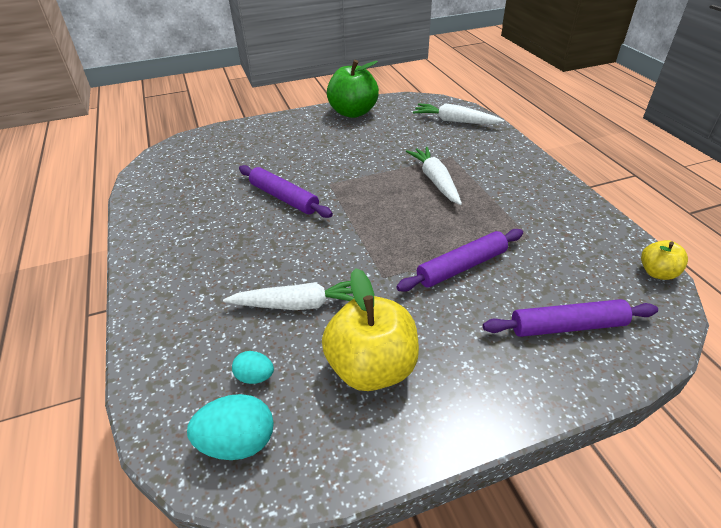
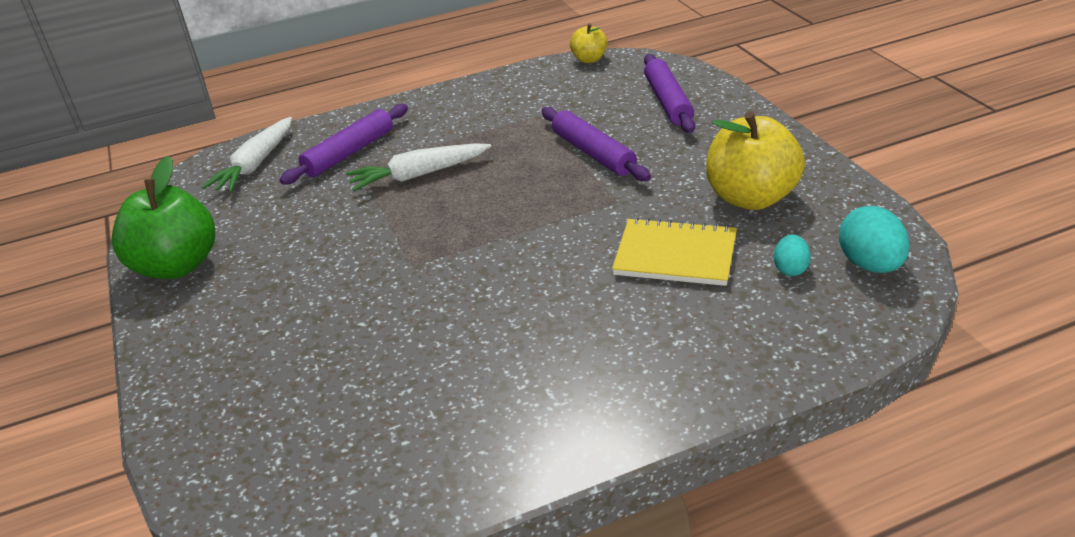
camera: 90 degrees left, 5 degrees down
(283, 198) = (446, 305): purple rolling pin -> purple rolling pin (349, 153)
(299, 304) = (675, 255): white carrot -> yellow notebook

